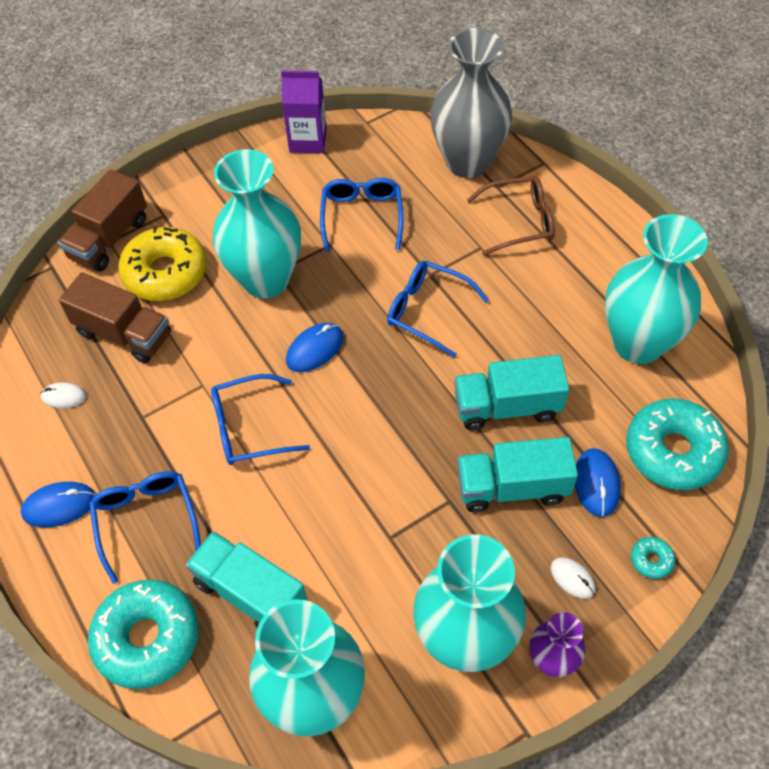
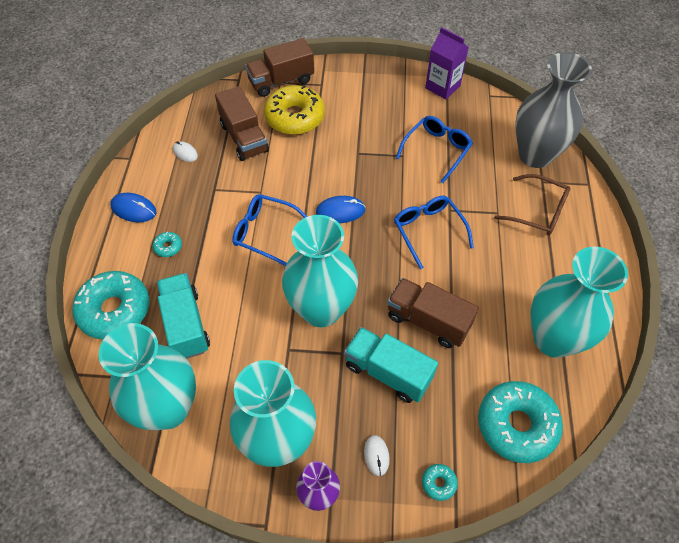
camera: 35 degrees right, 0 degrees up
(146, 521) = (168, 247): blue glasses -> turquoise donut
(266, 280) = (347, 154): turquoise vase -> turquoise vase (321, 310)
(507, 407) = (428, 321): turquoise truck -> brown truck
(596, 483) = (445, 408): blue mouse -> none

